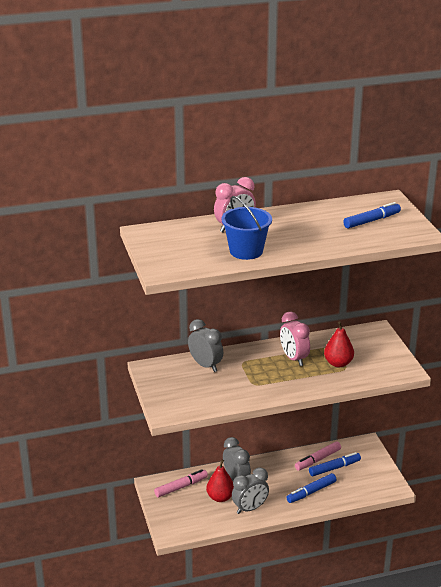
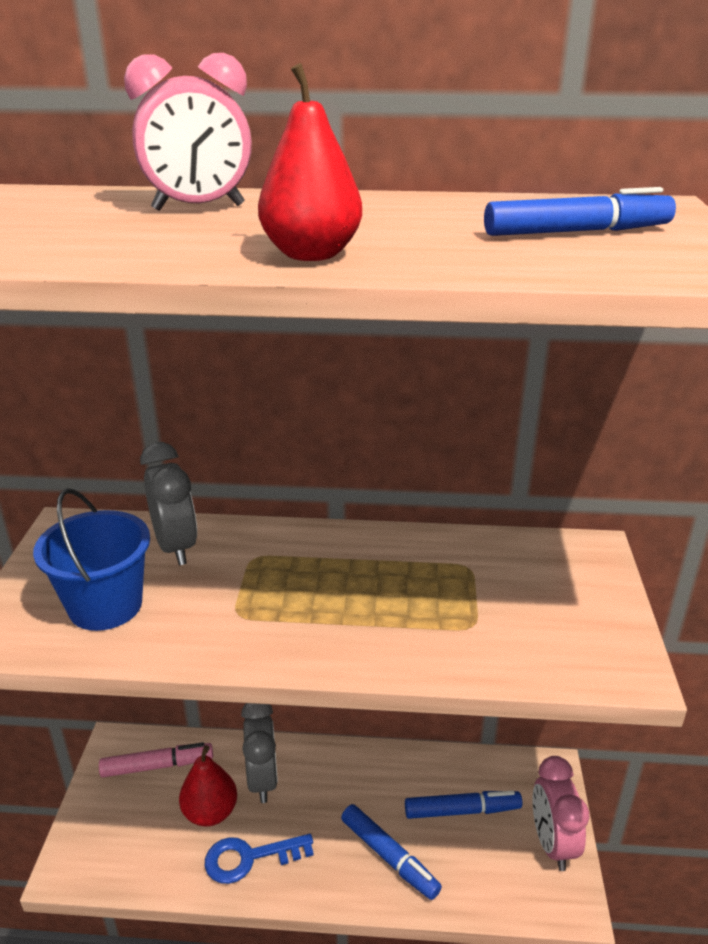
camera: 20 degrees right, 0 degrees up
(246, 251) = (158, 244): blue bucket -> blue bucket (105, 606)
(250, 508) = (249, 858): grey clock -> blue key
(294, 358) = (367, 574): pink clock -> pink clock (552, 843)
(311, 492) = (389, 857): blue marker -> blue marker turned 120 degrees counterclockwise
(317, 460) = (437, 781): pink marker -> none
(338, 363) = (461, 608): red pear -> red pear (311, 255)

